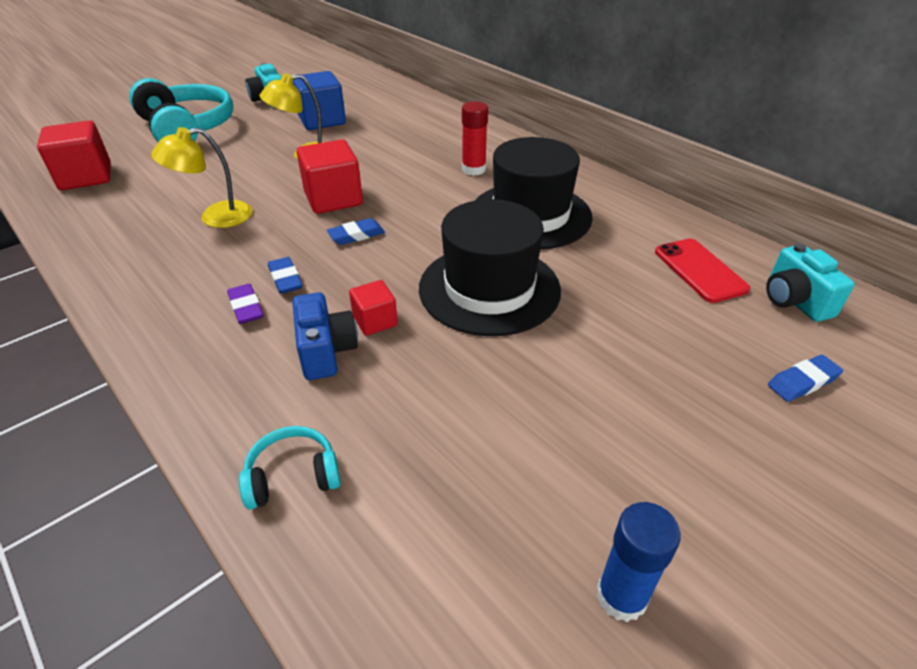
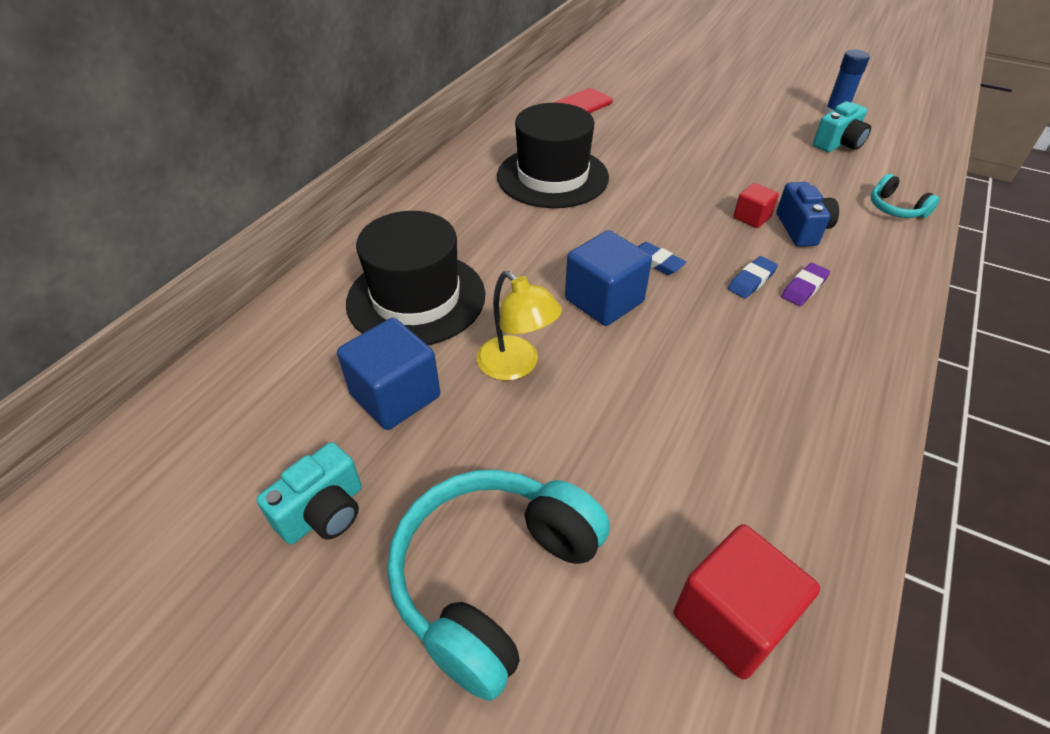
camera: 110 degrees left, 5 degrees up
(215, 217) = (706, 380): yellow lamp -> none
(326, 351) = (801, 229): blue camera -> blue camera turned 120 degrees clockwise
(333, 199) = (604, 300): red cube -> blue cube
(473, 169) = (484, 222): red glue stick -> none
(489, 289) = (669, 178): black hat -> black hat (416, 298)
(794, 301) = (588, 79): turquoise camera -> turquoise camera (838, 144)
(802, 382) = (660, 78): blue eraser -> none

